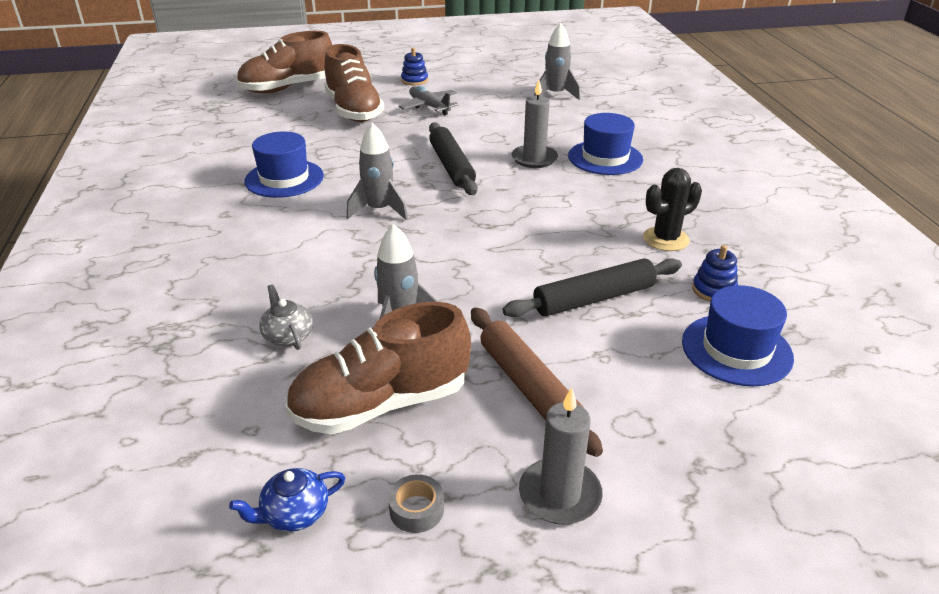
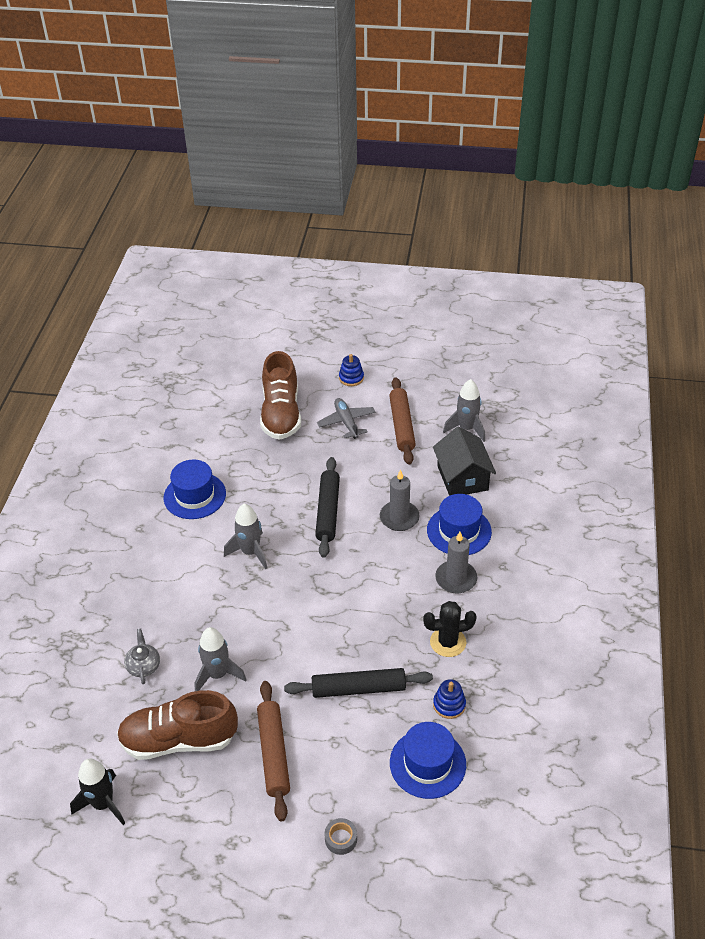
camera: 20 degrees right, 10 degrees up
(288, 88) = (238, 367): brown shoe -> none
(294, 514) = (103, 804): blue teapot -> black rocket
(416, 509) = (168, 822): grey tape -> grey tape (341, 839)
(488, 101) = (401, 425): none -> brown rolling pin
(559, 494) = (251, 838): grey candle -> grey candle (456, 579)
(578, 124) = (462, 478): none -> black house

